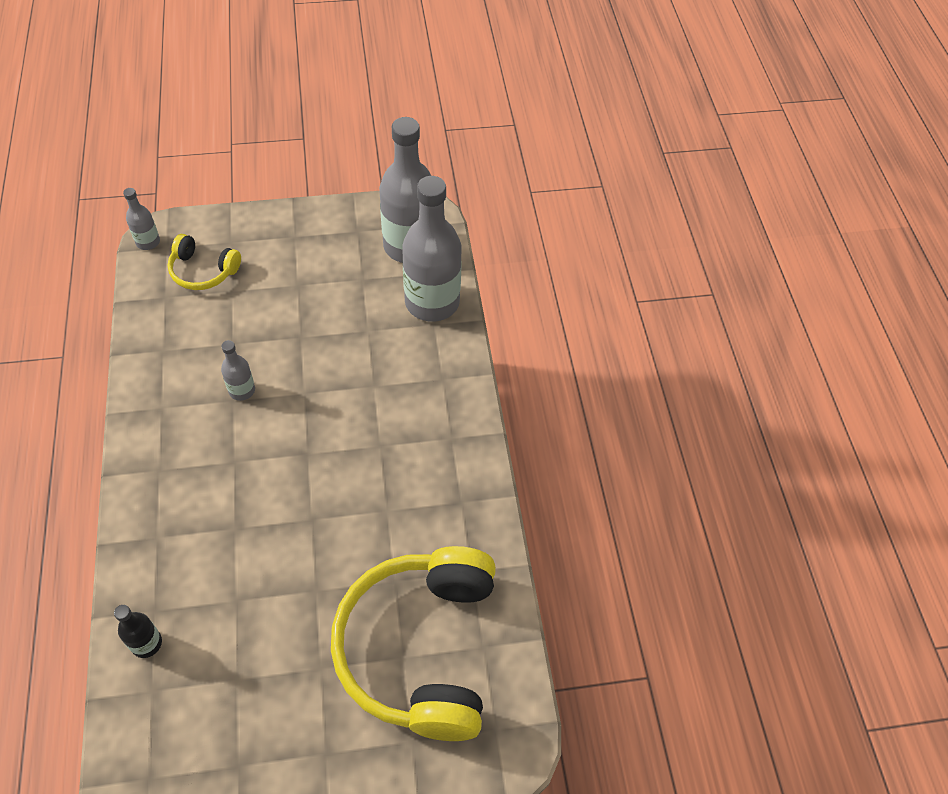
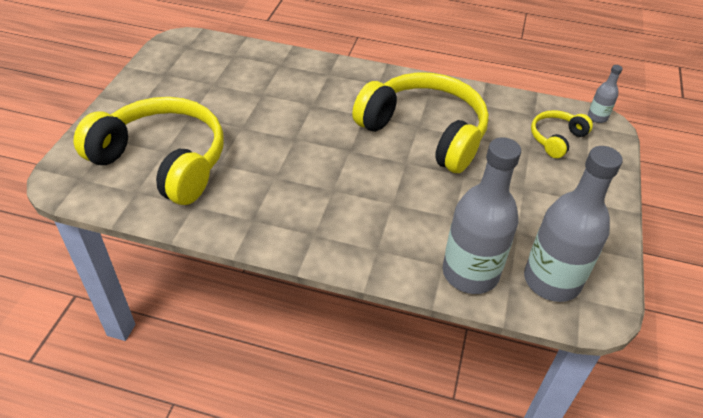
camera: 115 degrees right, 10 degrees down
(146, 643) = (262, 58): black bottle -> none
(242, 390) = (425, 132): grey bottle -> yellow headphones

